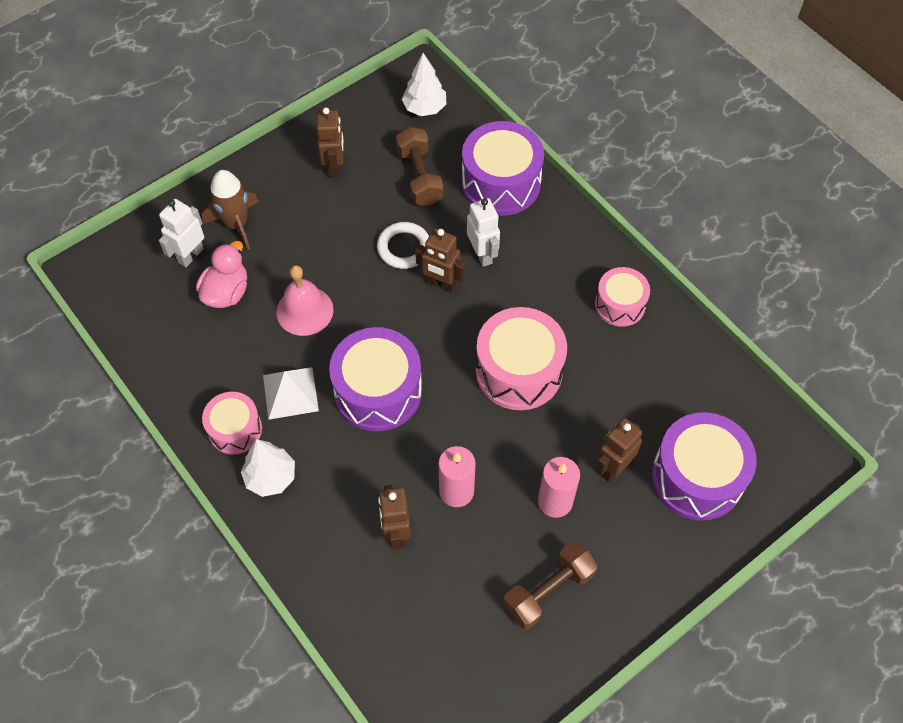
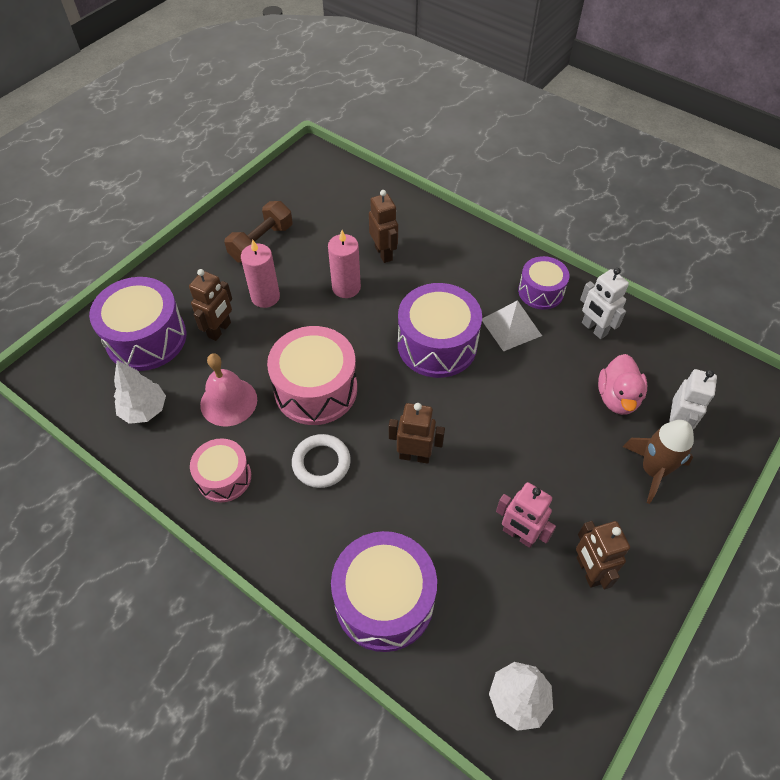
camera: 165 degrees right, 5 degrees down
(235, 429) = (541, 292): pink drum -> purple drum
(270, 477) = (494, 267): white tree -> white tree (144, 410)
(304, 311) = (535, 398): pink bell -> pink bell (228, 402)
(377, 202) = (518, 535): none -> pink robot
(404, 248) = (467, 486): white ring -> white ring (321, 463)
(419, 177) = (484, 583): brown dumbbell -> none
(482, 254) = (381, 499): white robot -> white robot (594, 329)

